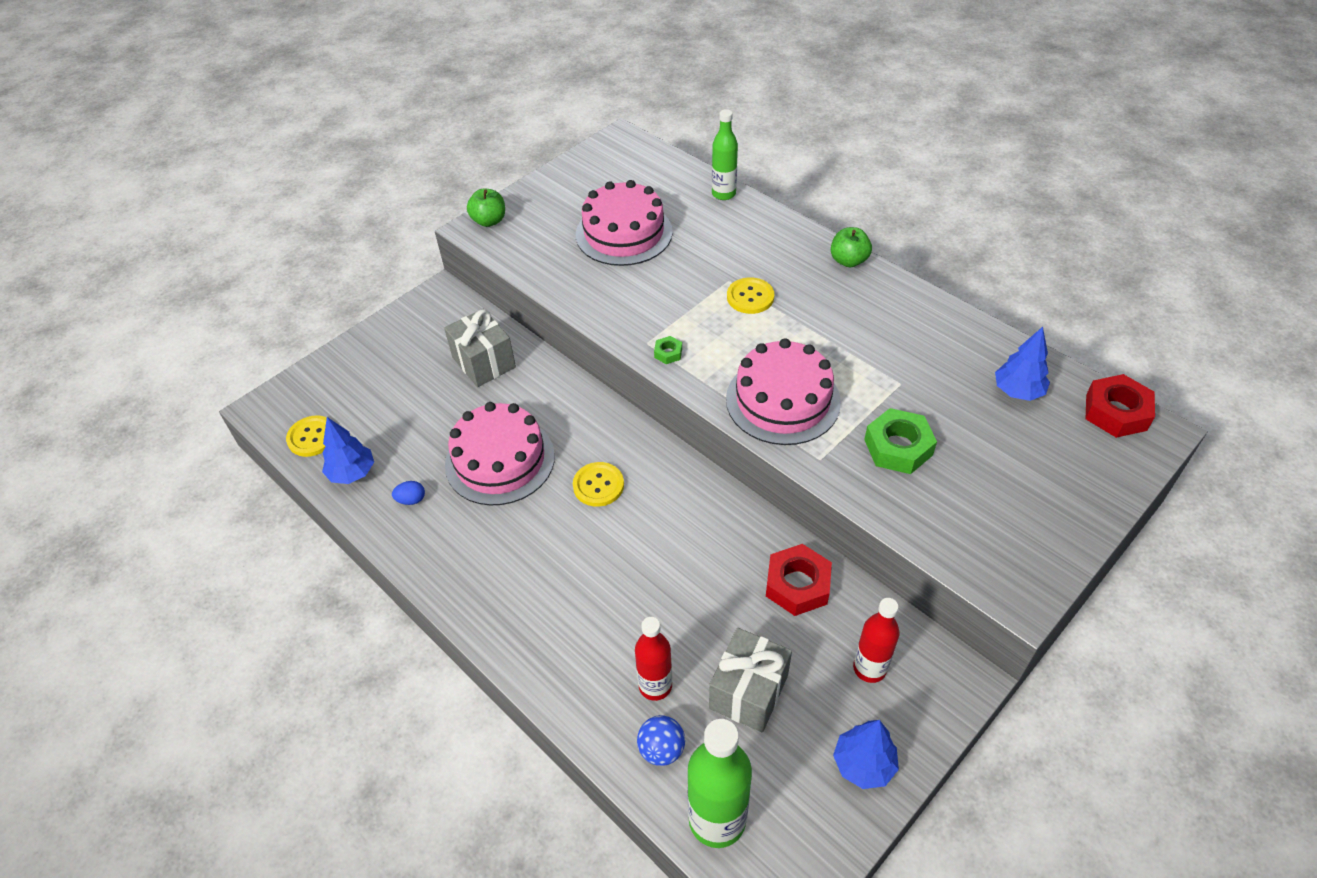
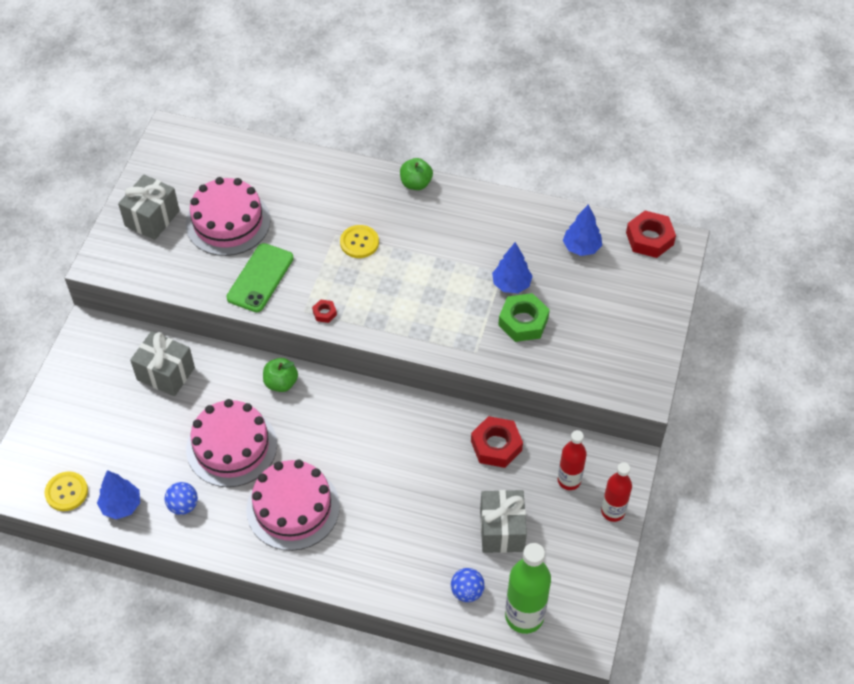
camera: 30 degrees left, 5 degrees up
(411, 500) = (183, 505): blue egg -> blue ball
(489, 221) = (107, 251): green apple -> green apple (281, 383)
(552, 206) = (152, 218): none -> grey gift
(598, 485) = (318, 434): yellow button -> none
(622, 295) = (260, 278): none -> green phone
(655, 686) = (440, 554): red bottle -> red bottle (613, 511)
(668, 353) = (324, 313): green nut -> red nut
(723, 194) = (287, 156): green bottle -> none
(783, 400) = (428, 318): pink cake -> pink cake (293, 508)
(863, 764) = (594, 541): blue tree -> blue tree (511, 284)

